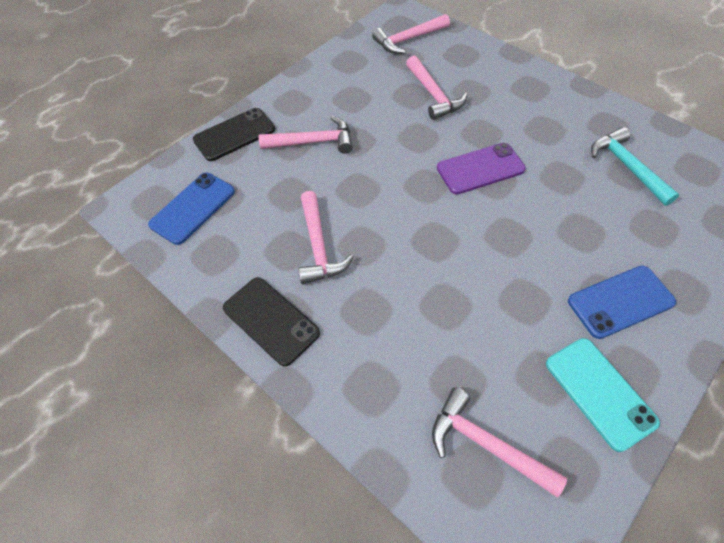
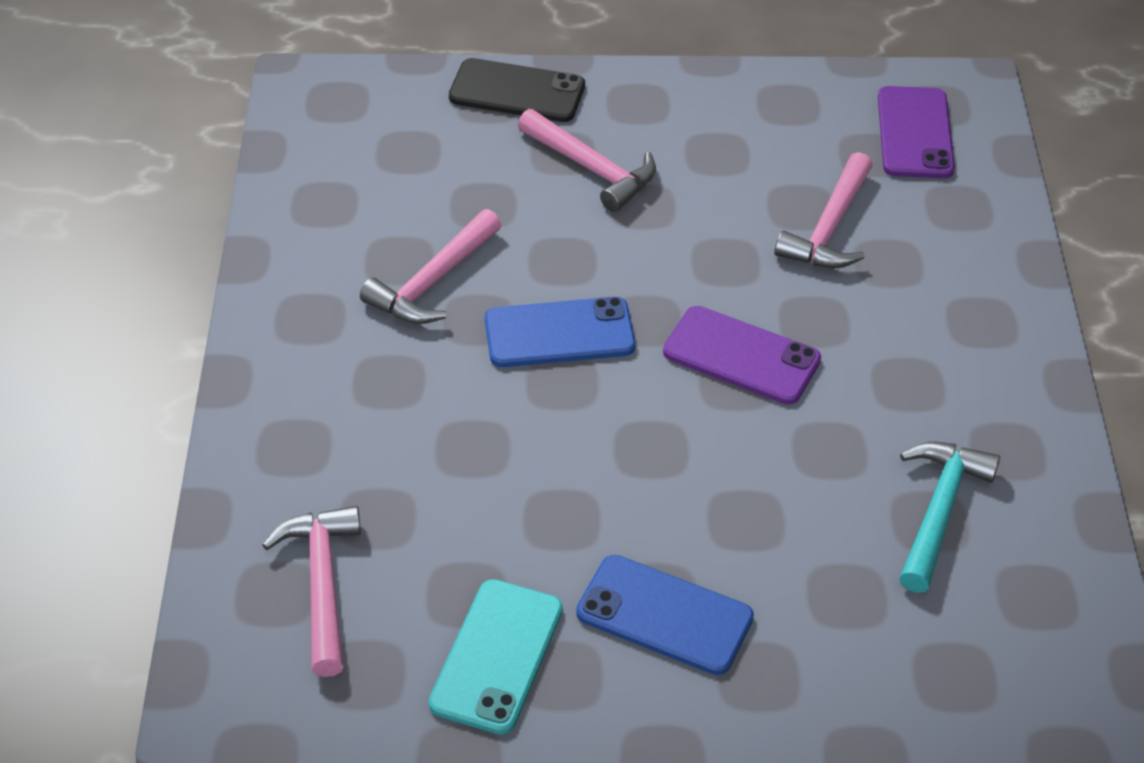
camera: 45 degrees right, 10 degrees down
(193, 208) = (366, 139): blue phone -> blue phone (559, 333)
(271, 320) = (289, 309): black phone -> none
(408, 40) = (915, 133): pink hammer -> purple phone

